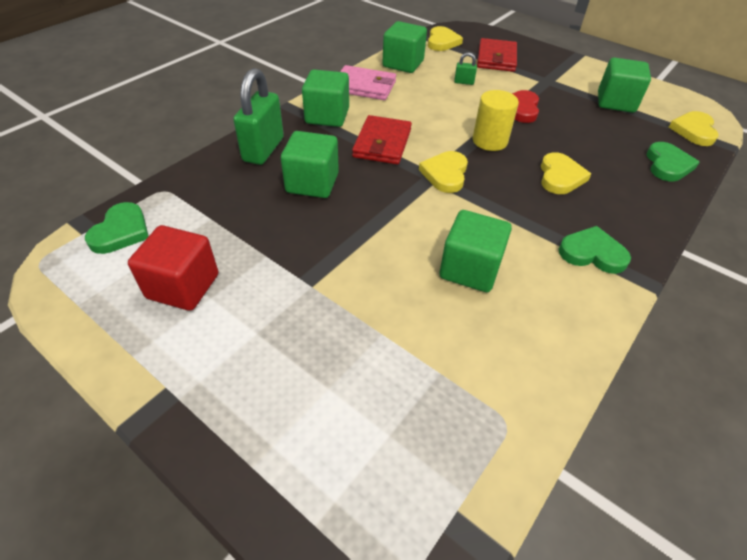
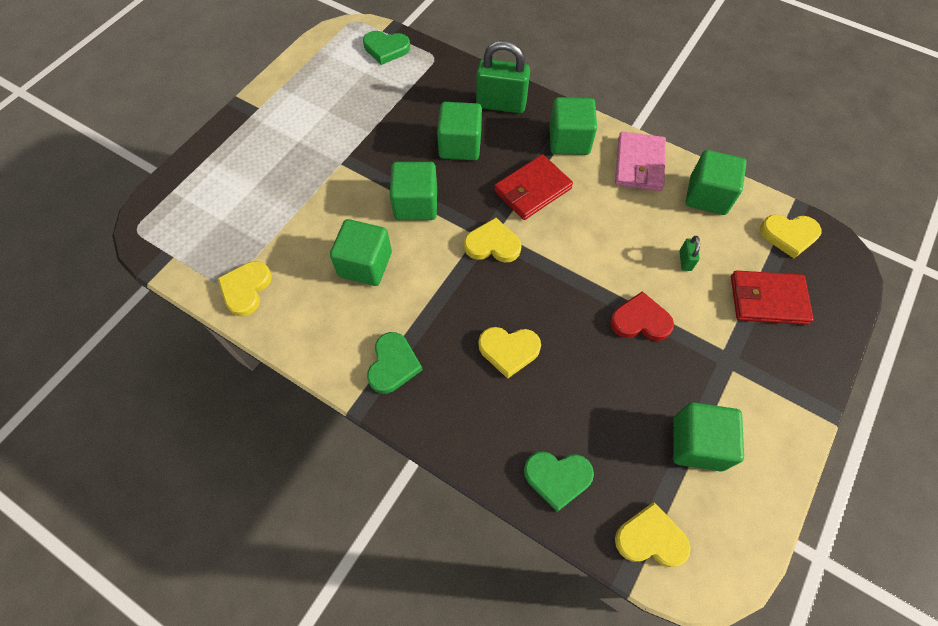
camera: 85 degrees right, 15 degrees up
(183, 286) = (337, 94): red cube -> none
(382, 143) = (532, 190): red wallet -> red wallet turned 45 degrees counterclockwise
(389, 222) = (416, 204): none -> green cube
(489, 141) = (561, 285): yellow cylinder -> none
(512, 395) = (246, 289): none -> yellow heart

